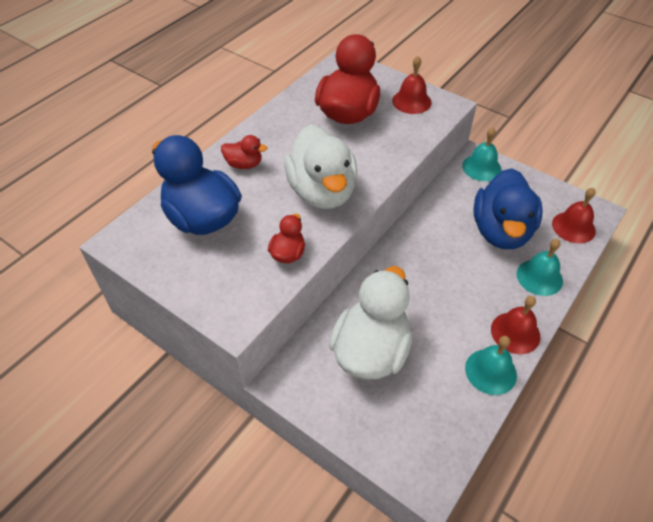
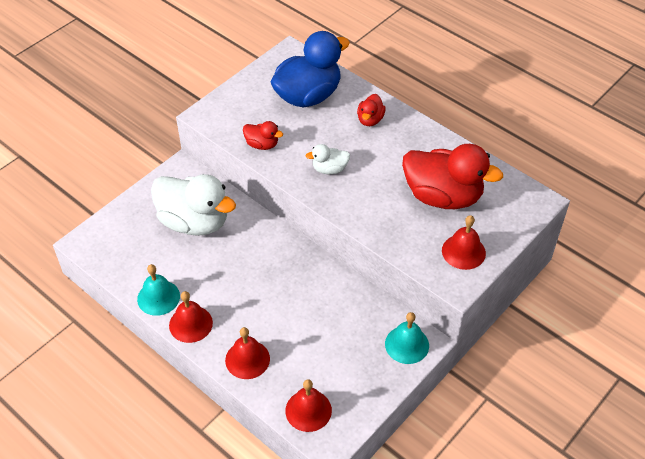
camera: 95 degrees right, 0 degrees up
(322, 192) = (329, 169): white duck -> white duck, size x0.46
(501, 231) = (310, 341): blue duck -> none
(539, 277) = (247, 359): turquoise bell -> red bell

